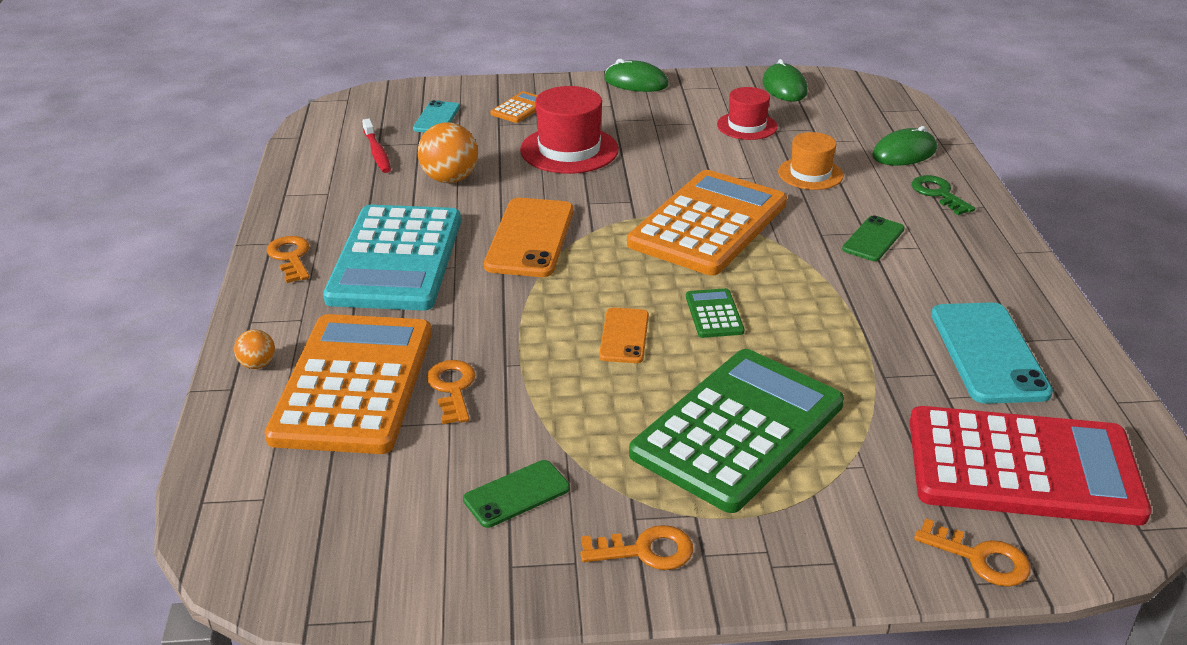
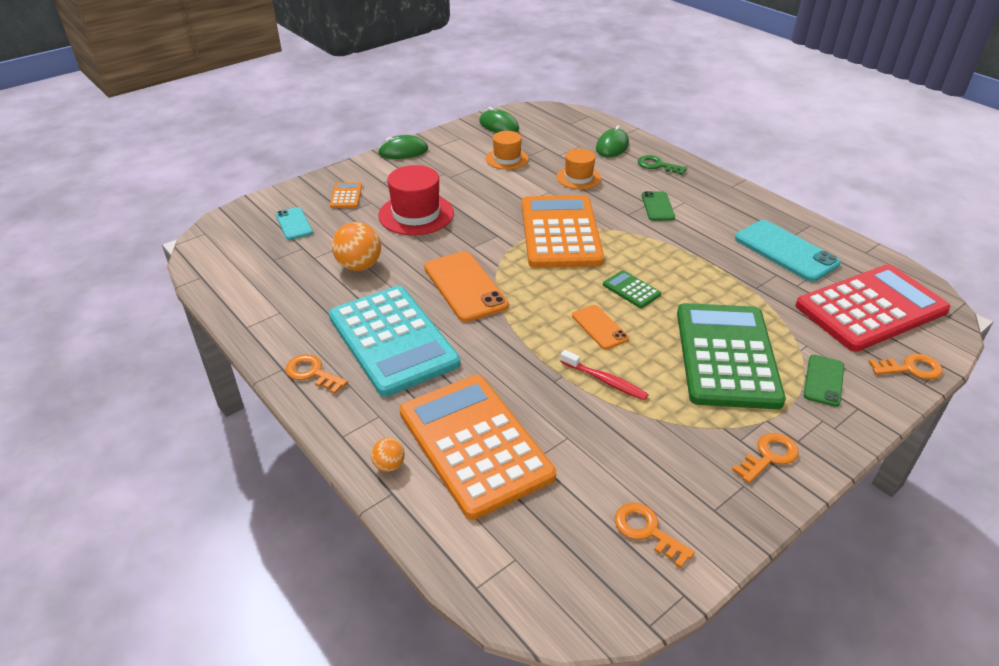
camera: 35 degrees left, 5 degrees up
(377, 152) = (280, 266): red toothbrush -> red toothbrush (605, 381)
(452, 388) = (541, 413): orange key -> orange key (647, 531)
(516, 494) = (663, 462): green phone -> green phone (823, 380)
(747, 126) = (507, 159): red hat -> orange hat

